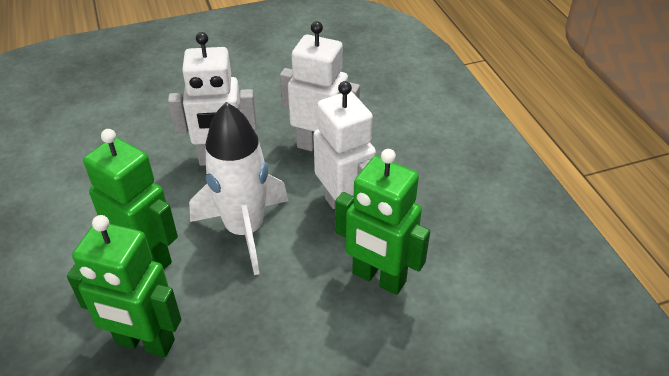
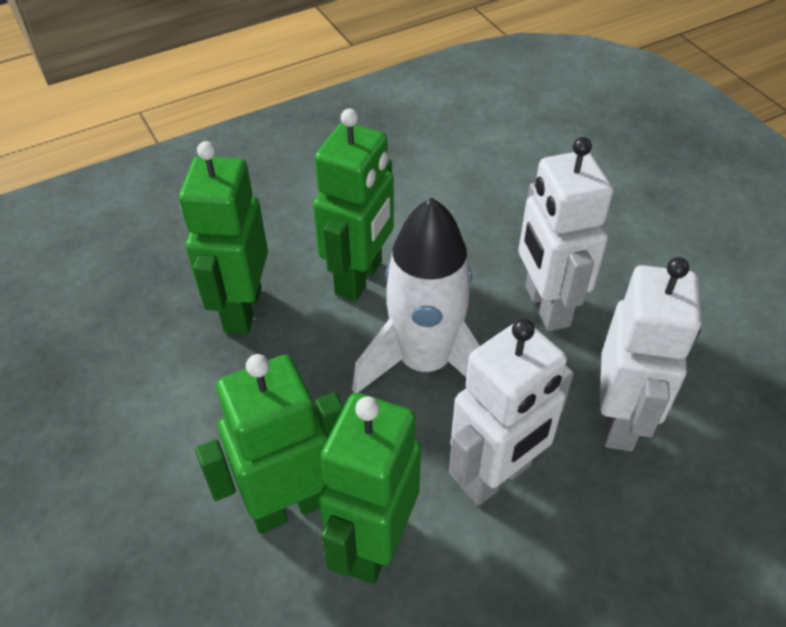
camera: 80 degrees right, 5 degrees up
(341, 323) = (289, 506): none -> green robot

